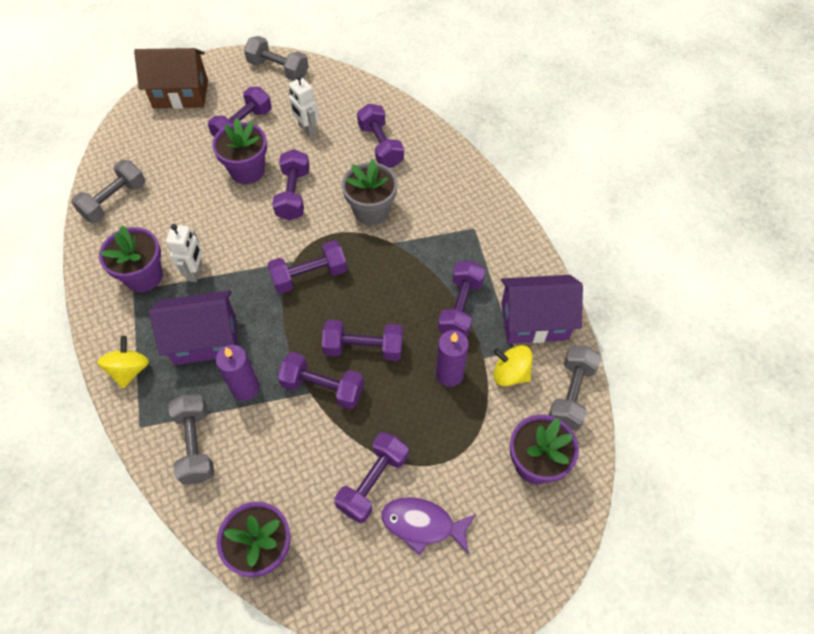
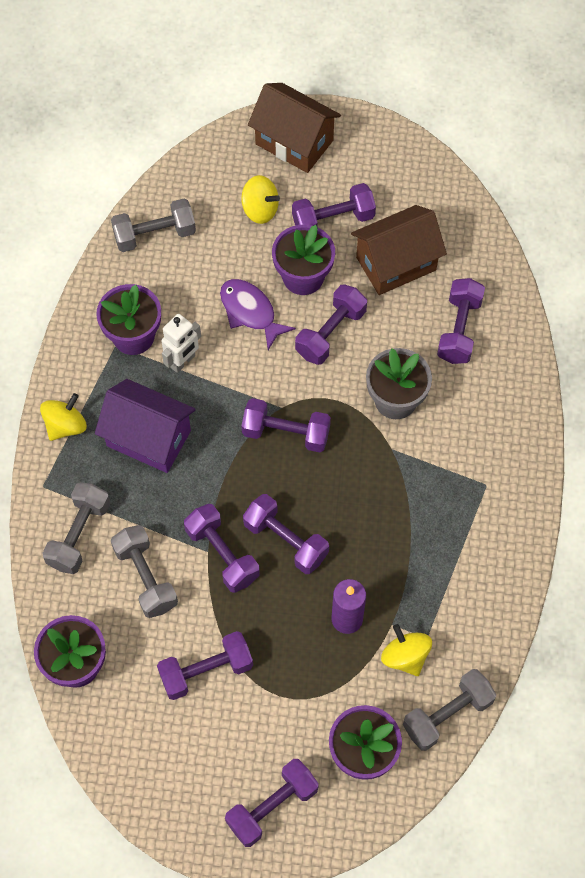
camera: 35 degrees right, 5 degrees up
(185, 145) = (260, 210): none -> yellow spinning top
(245, 388) = (154, 509): purple candle -> none
(278, 69) = (416, 169): grey dumbbell -> grey dumbbell (146, 577)
(307, 129) = (396, 264): white robot -> brown house
(422, 524) = (222, 737): purple fish -> purple fish (250, 312)
(460, 307) = (407, 560): purple dumbbell -> purple dumbbell (272, 806)
(534, 321) = (470, 621): purple house -> none

